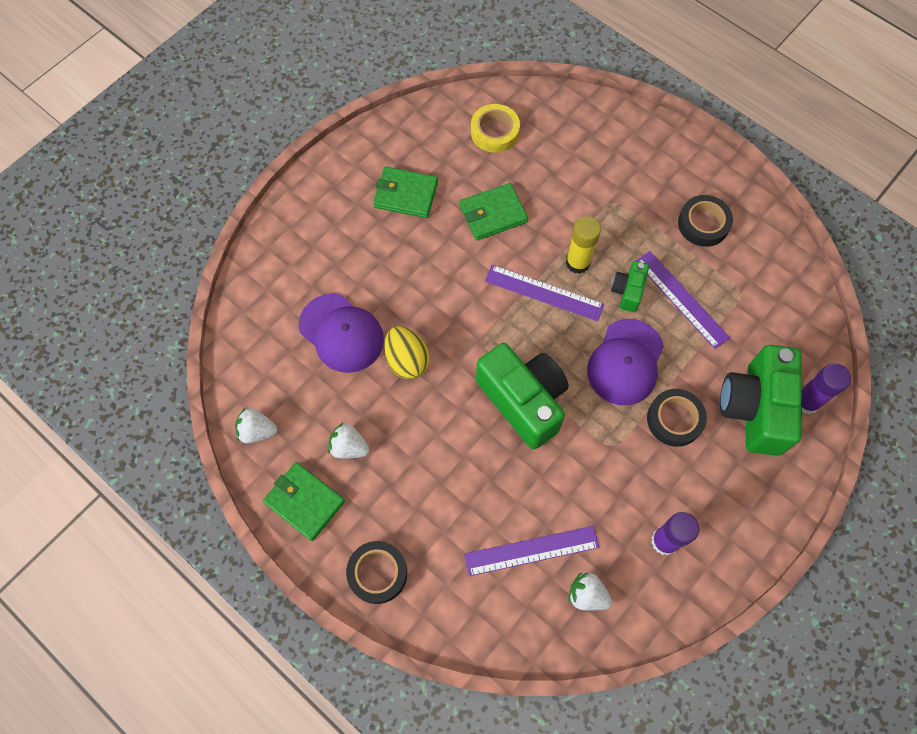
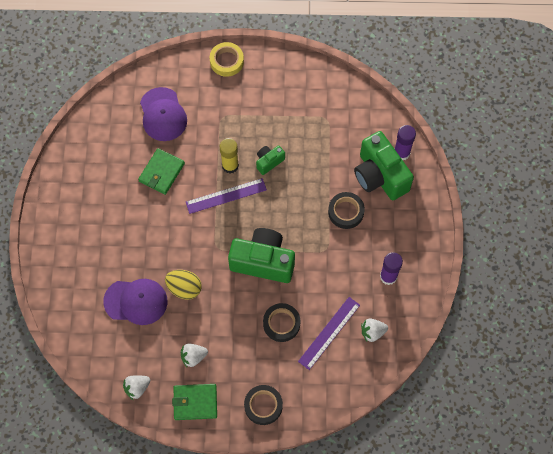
camera: 40 degrees left, 0 degrees up
(406, 194) = (103, 198): green wallet -> none
(494, 132) = (122, 124): yellow tape -> yellow tape (226, 61)
(625, 362) = (298, 201): purple cap -> purple cap (163, 114)
(627, 291) = (269, 162): green camera -> green camera turned 75 degrees clockwise
(681, 299) = (299, 145): purple ruler -> none
(703, 224) = (278, 94): black tape -> black tape (281, 323)

